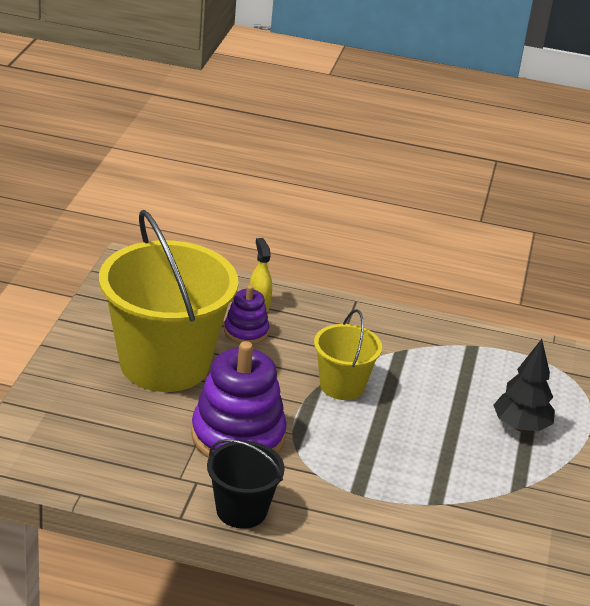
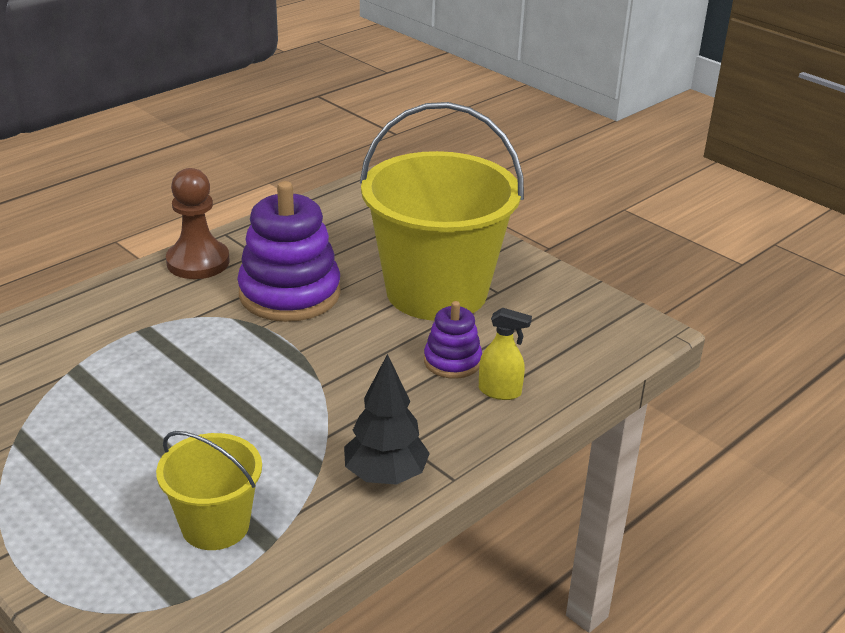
camera: 125 degrees right, 0 degrees up
(241, 510) = (198, 262): black bucket -> brown pawn
(342, 386) = (299, 388): yellow bucket -> yellow bucket (215, 525)
(521, 426) = (91, 496): black tree -> black tree (385, 475)

